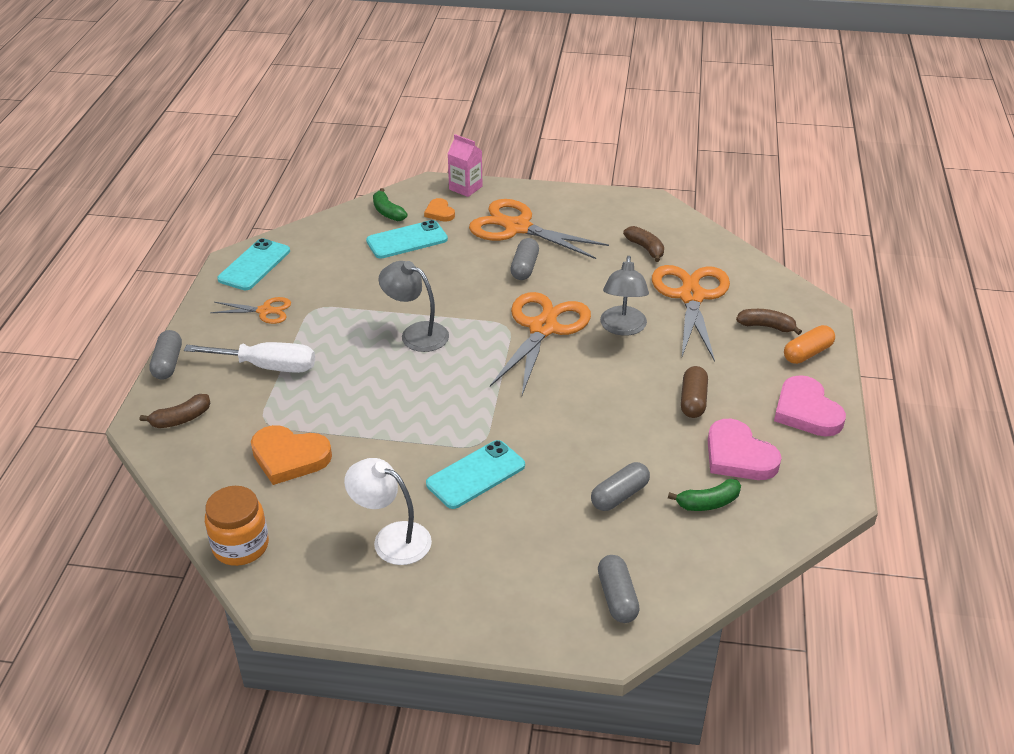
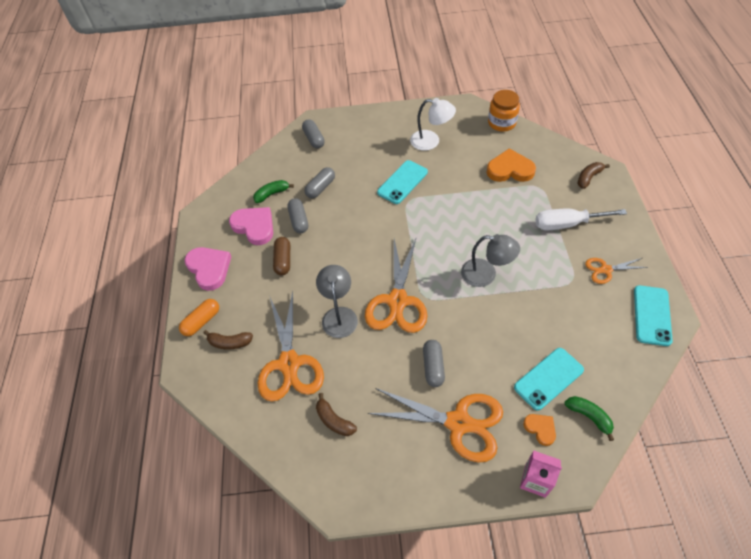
camera: 170 degrees right, 15 degrees up
(168, 363) = (632, 212): grey capsule -> grey capsule (299, 220)

